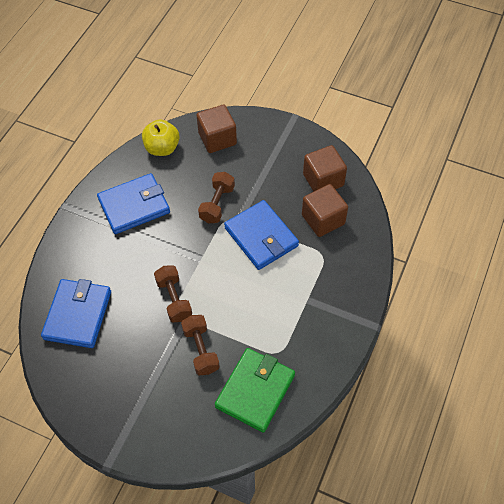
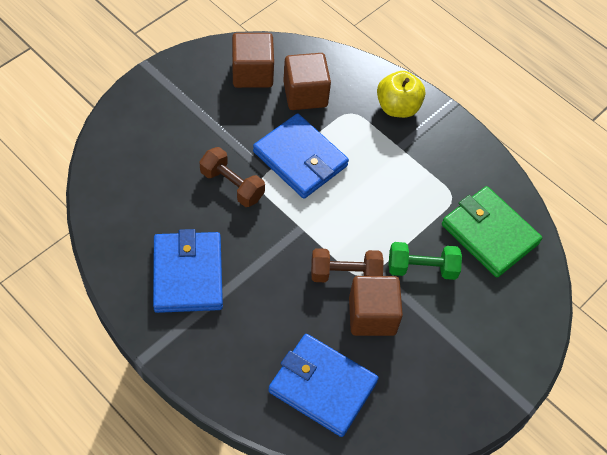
camera: 75 degrees left, 0 degrees up
(162, 148) = (112, 214): yellow apple -> yellow apple (397, 107)
(201, 350) = (422, 268): brown dumbbell -> green dumbbell
(217, 139) = (133, 151): brown cube -> brown cube (372, 316)
(261, 237) = (300, 159): blue wallet -> blue wallet turned 60 degrees clockwise

